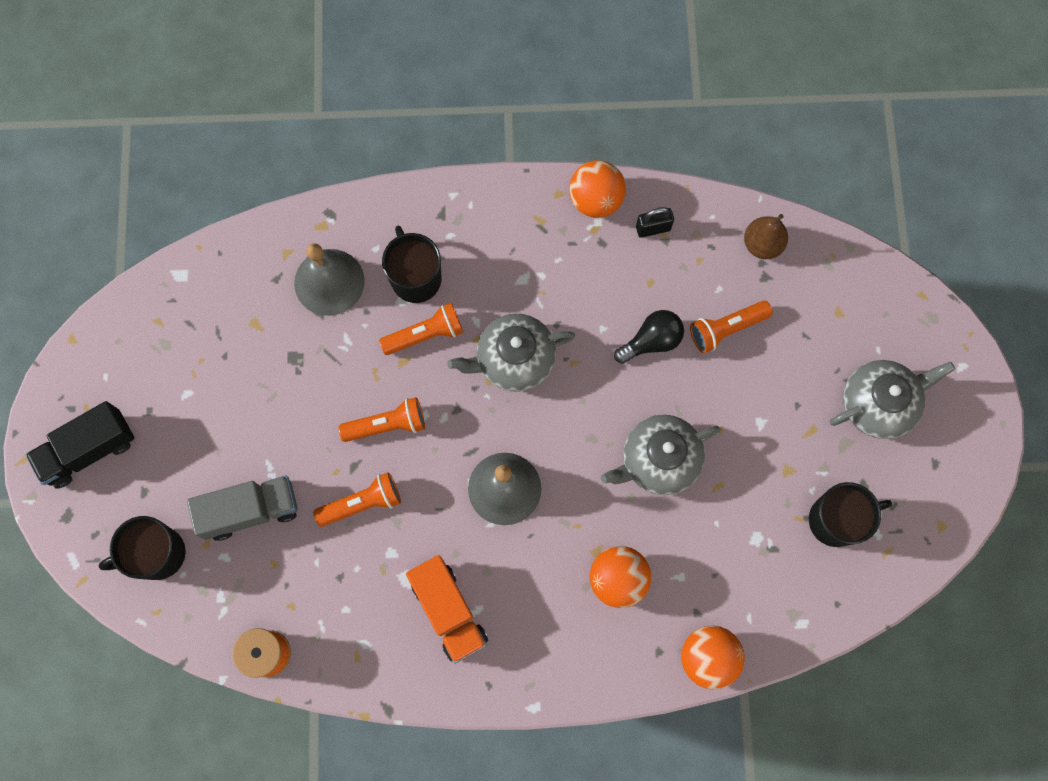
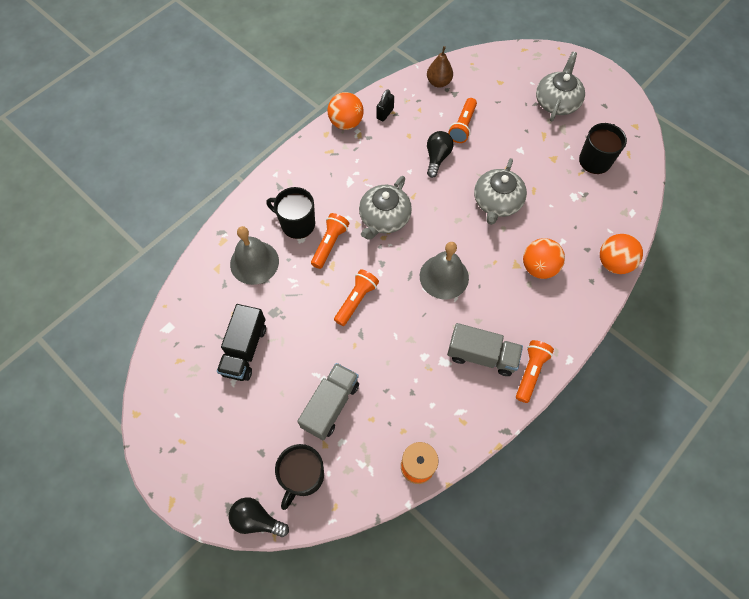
camera: 45 degrees left, 10 degrees down
(79, 551) = (257, 519): none -> black light bulb
(89, 450) = (206, 461): black truck -> black truck (244, 350)
(362, 503) = (384, 347): orange flashlight -> orange flashlight (530, 372)
(449, 611) = (481, 355): orange truck -> grey truck

